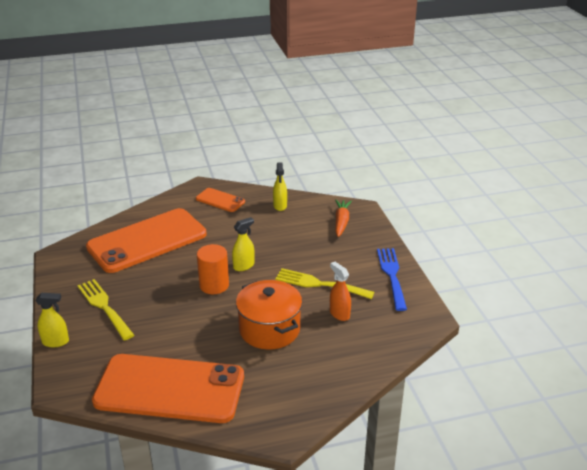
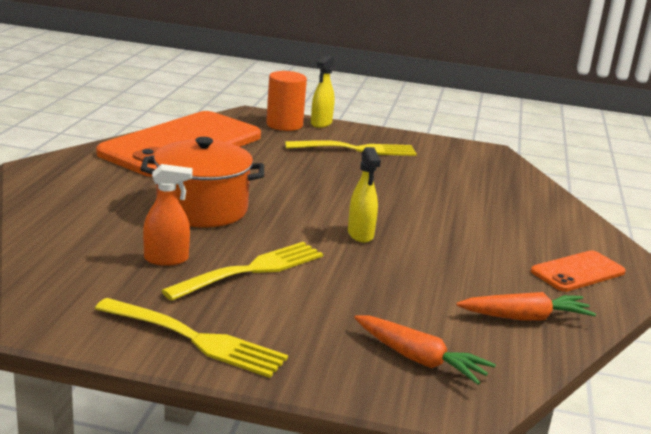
camera: 115 degrees right, 10 degrees down
(147, 241) = (484, 196): orange phone -> none
(214, 285) = (335, 206): orange cylinder -> orange cylinder (284, 125)
(280, 206) = (525, 317): yellow spray bottle -> orange carrot
(392, 275) = (195, 339): blue fork -> yellow fork

